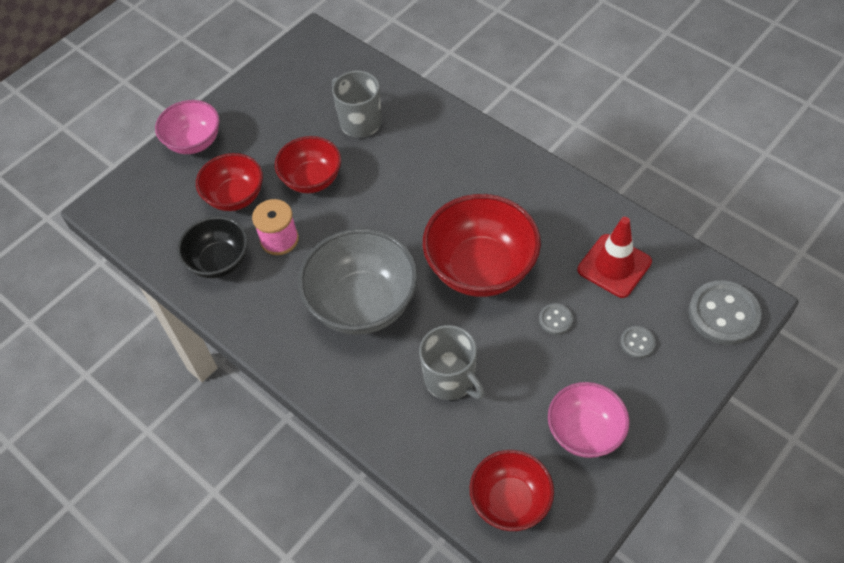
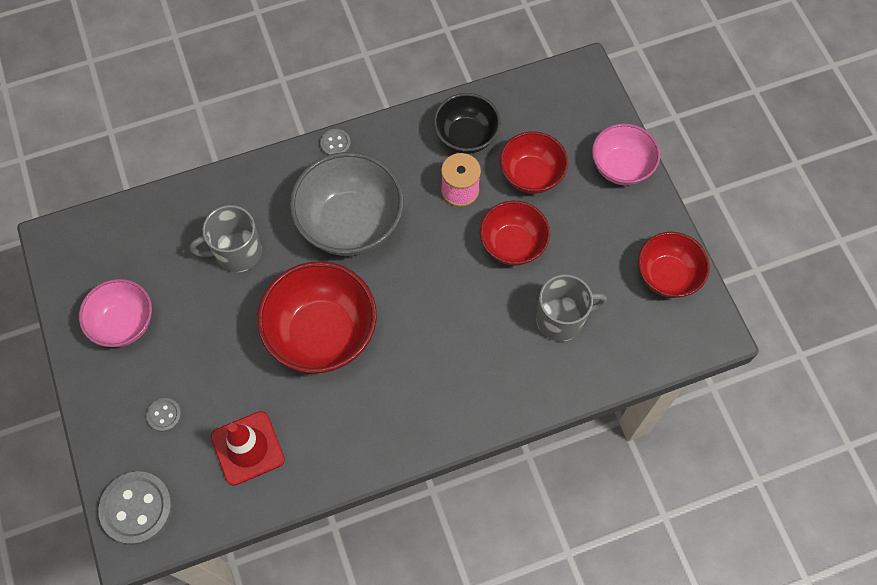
camera: 115 degrees right, 10 degrees up
(510, 501) = (115, 240): red bowl -> red bowl (667, 276)
(555, 320) = (231, 363): grey button -> grey button (335, 144)

